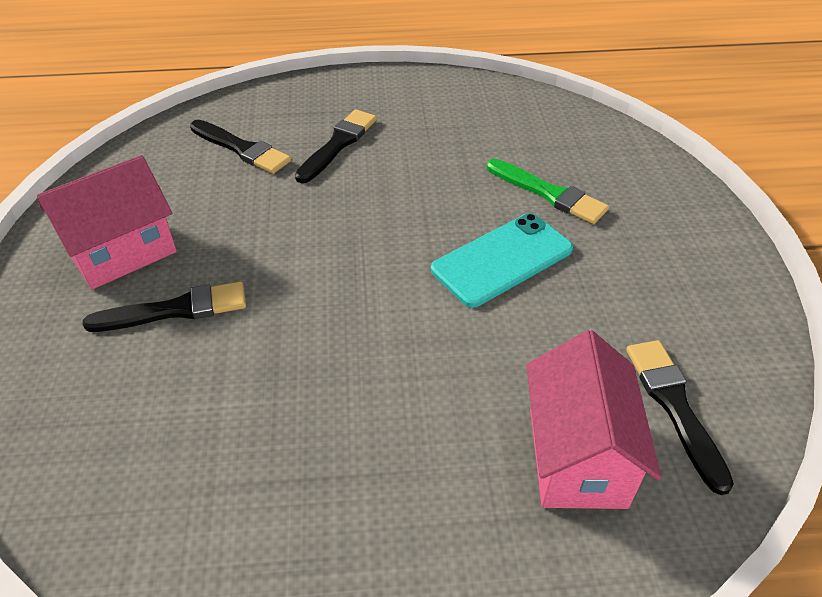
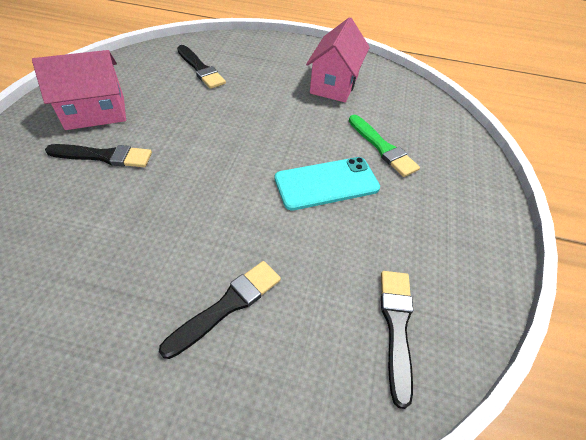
camera: 15 degrees right, 5 degrees up
(338, 144) = (260, 81): black brush -> black brush (227, 305)
(576, 456) = (305, 339): pink house -> pink house (334, 84)

